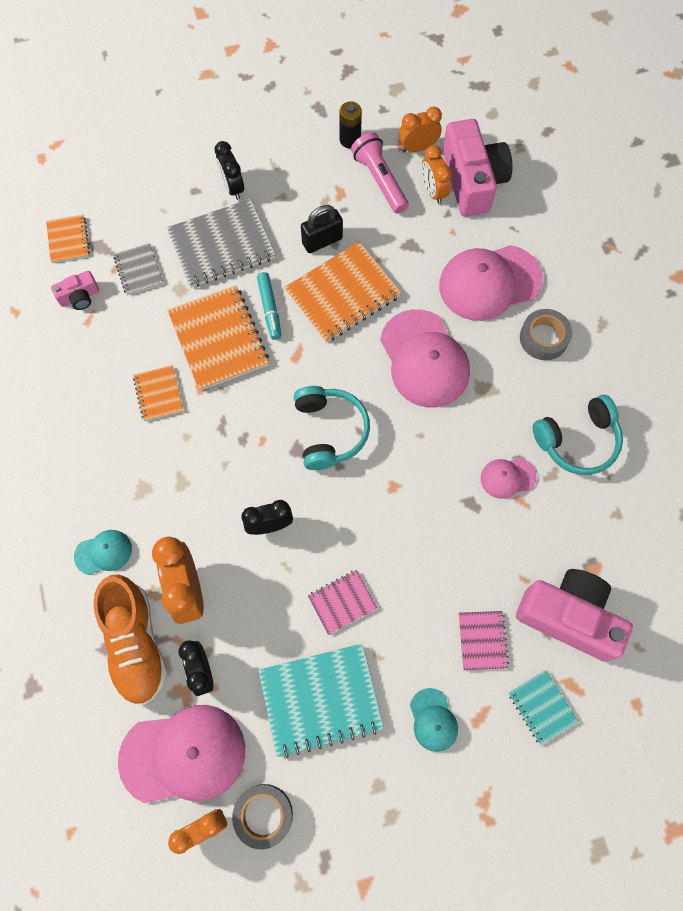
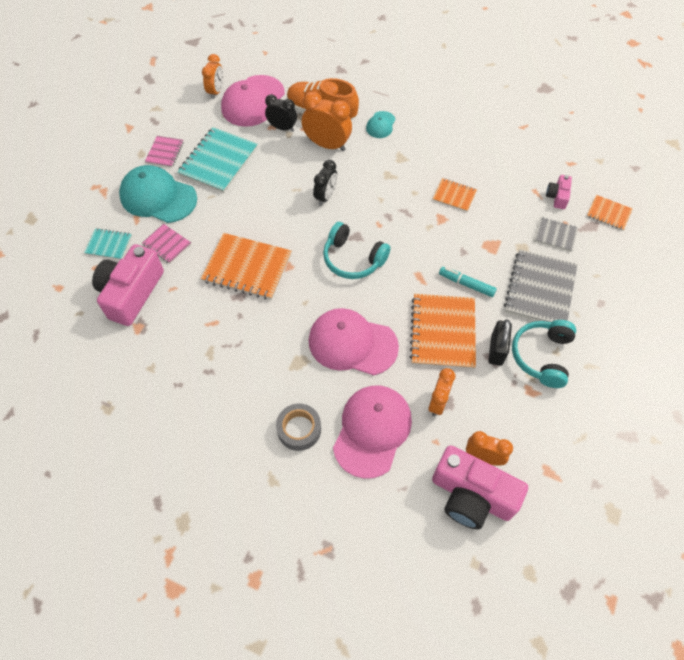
camera: 130 degrees right, 10 degrees down
(219, 339) = (466, 245): orange notebook -> orange notebook (247, 268)
(232, 187) = (587, 327): black clock -> none
(263, 815) = (196, 112): grey tape -> none
(342, 602) = (253, 200): pink notebook -> pink notebook (165, 152)
(350, 140) = (579, 435): black battery -> none
(380, 180) = (523, 427): pink flashlight -> none
(418, 147) = (535, 480): orange clock -> orange clock (438, 402)
(433, 720) = (158, 197): turquoise cap -> turquoise cap, size x2.03
(507, 477) = (233, 327): pink cap -> none
(568, 616) = (131, 293): pink camera -> pink camera turned 135 degrees clockwise
(577, 441) = (213, 386): turquoise headphones -> turquoise headphones (542, 356)

